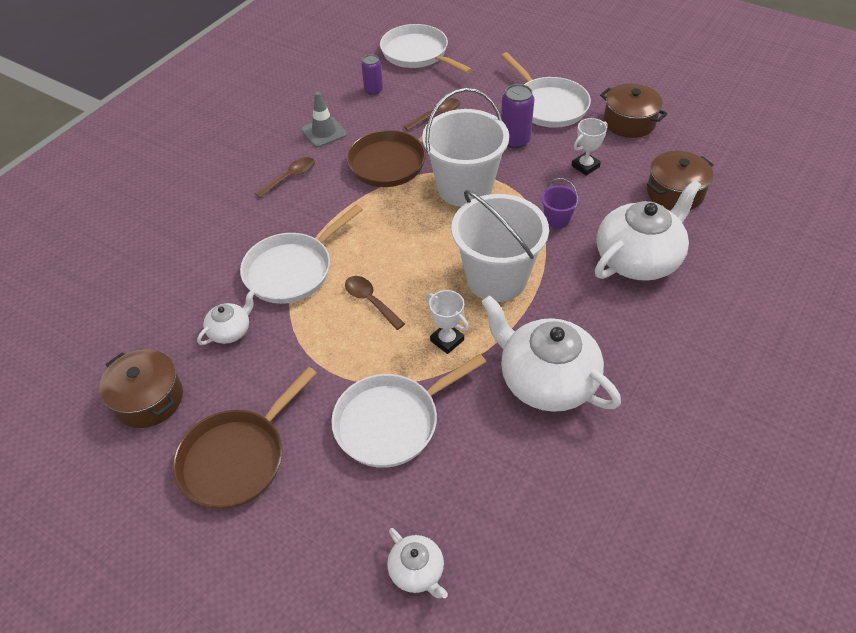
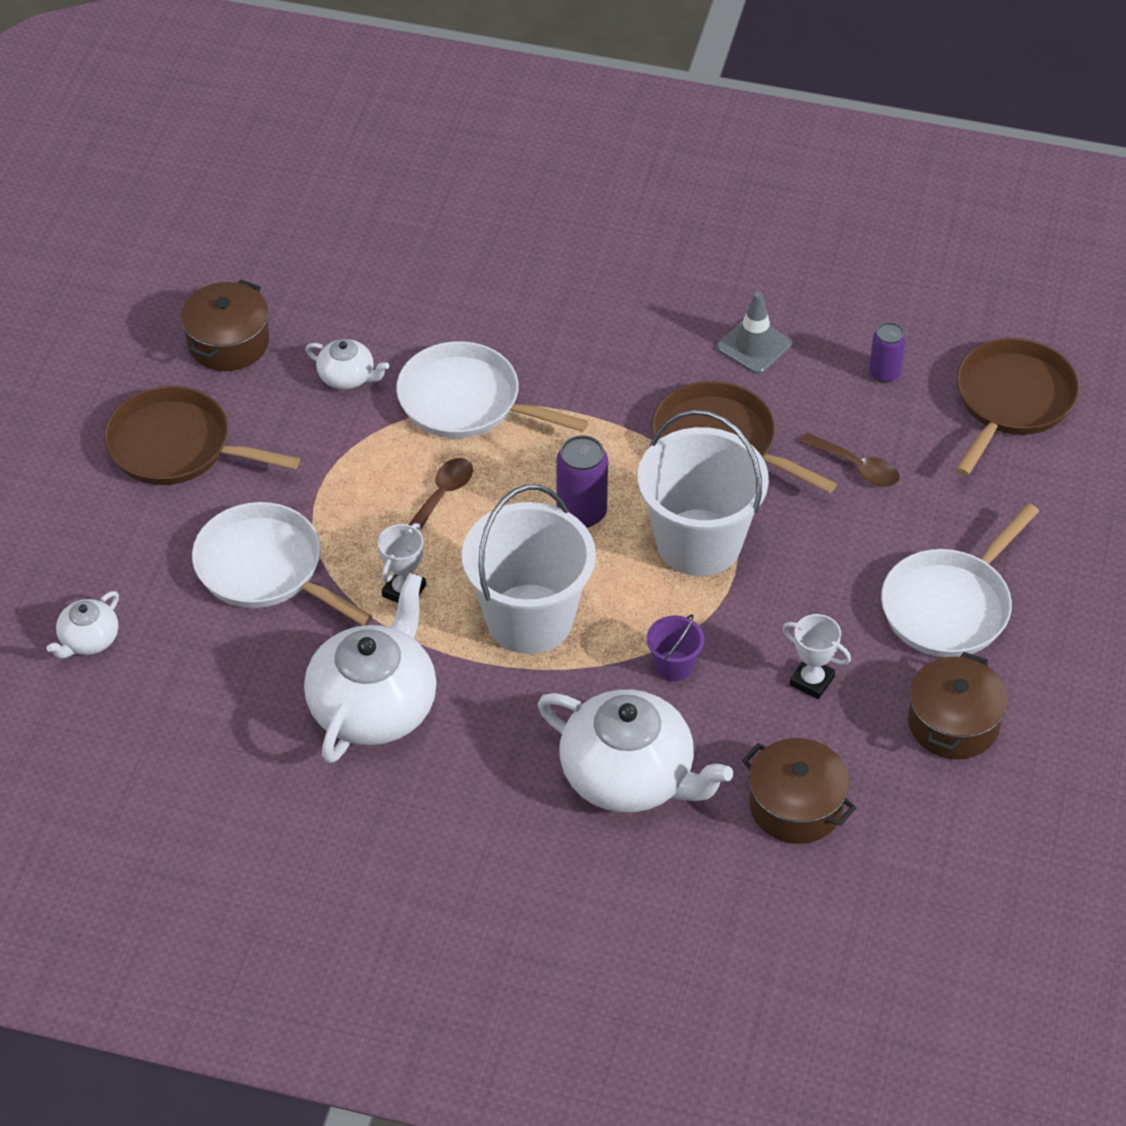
camera: 70 degrees right, 0 degrees up
(290, 177) = (640, 341): brown spoon -> none
(417, 54) = (1011, 401): white pan -> brown pan
(514, 140) = (837, 579): purple can -> purple can (581, 512)

